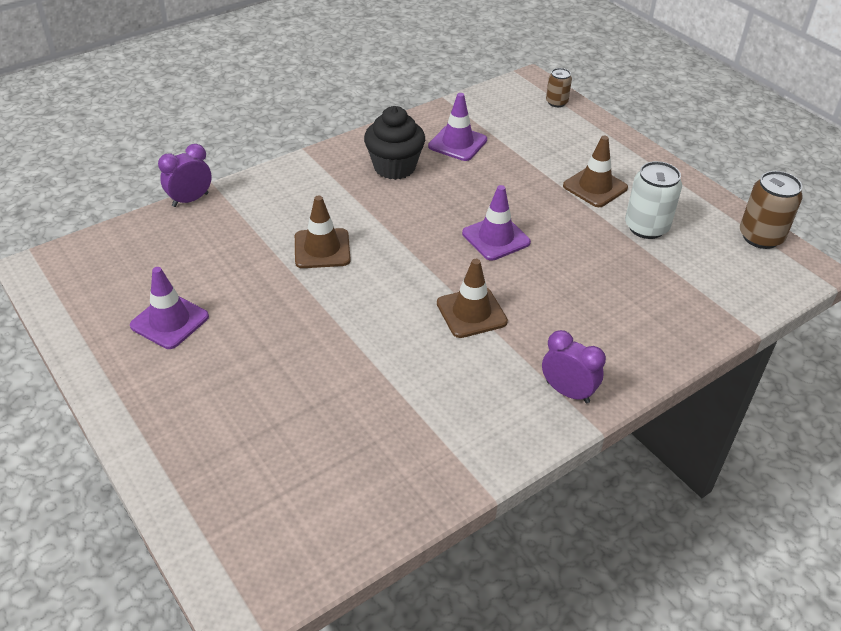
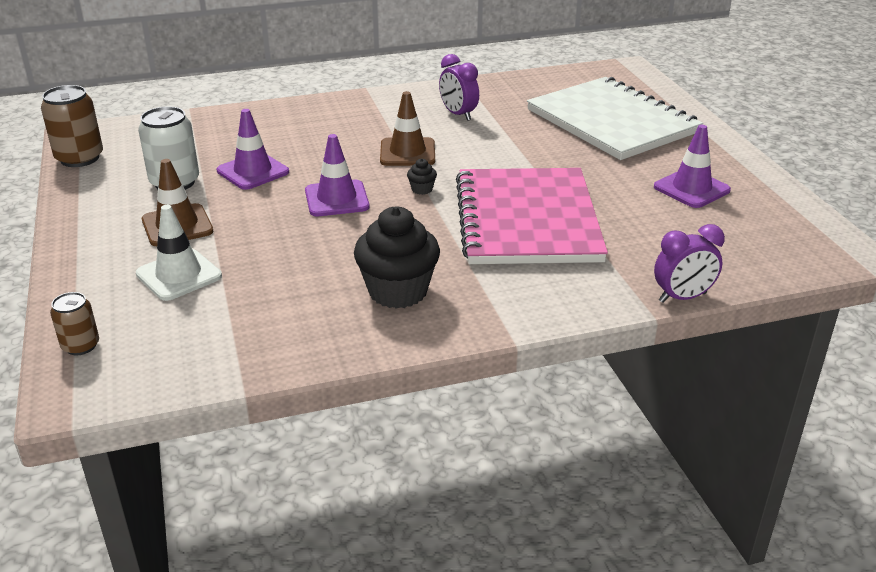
camera: 160 degrees left, 10 degrees down
(259, 427) = (611, 121): none -> white notebook
(322, 249) = (527, 220): brown traffic cone -> pink notebook
(429, 265) = (422, 189): none -> black cupcake
(457, 143) = (289, 308): purple traffic cone -> purple traffic cone (253, 171)
(550, 151) = (179, 275): none -> white traffic cone
(567, 392) = (370, 104): purple clock -> purple clock (458, 114)

